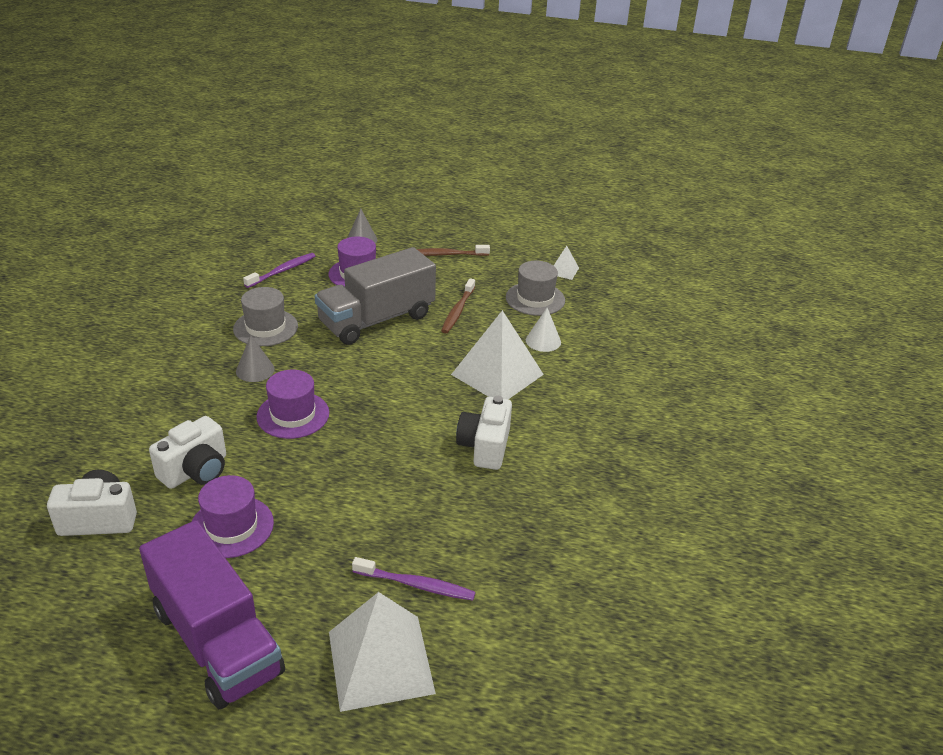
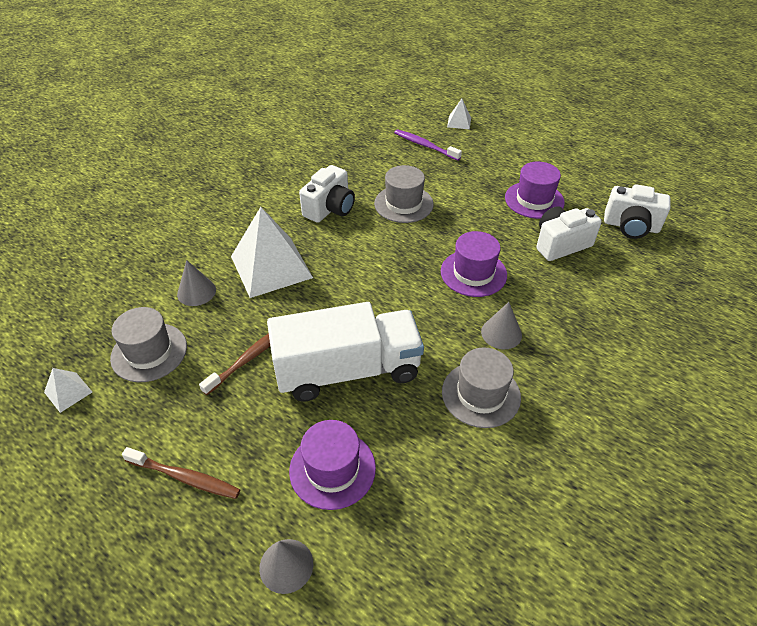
camera: 155 degrees left, 10 degrees up
(217, 641) = (545, 147): purple truck -> none
(282, 271) = (437, 512): purple toothbrush -> none
(377, 320) = (348, 370): grey truck -> white truck
(380, 661) = (459, 122): white pyramid -> white pyramid, size x0.45
(401, 475) = (403, 204): none -> grey hat
(543, 341) = (196, 292): white cone -> grey cone

